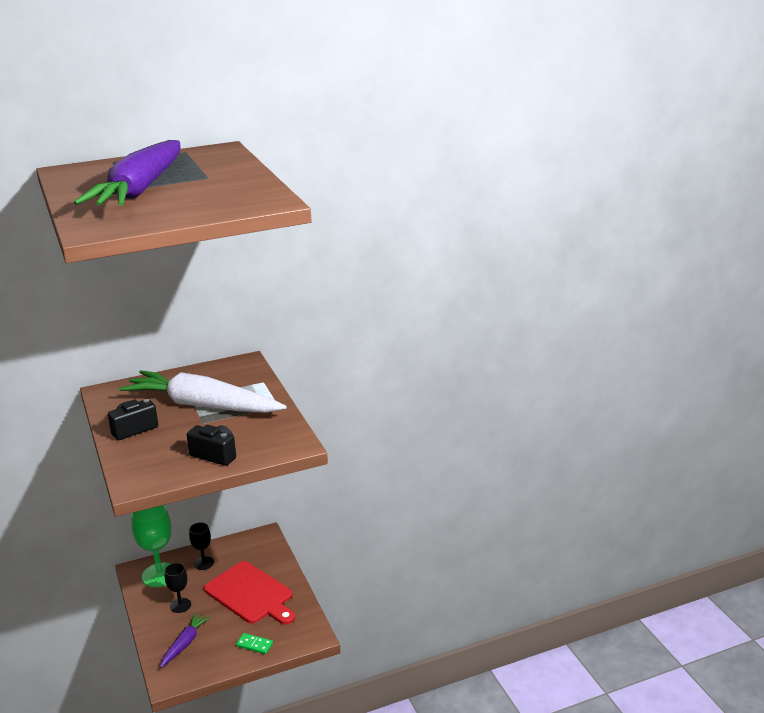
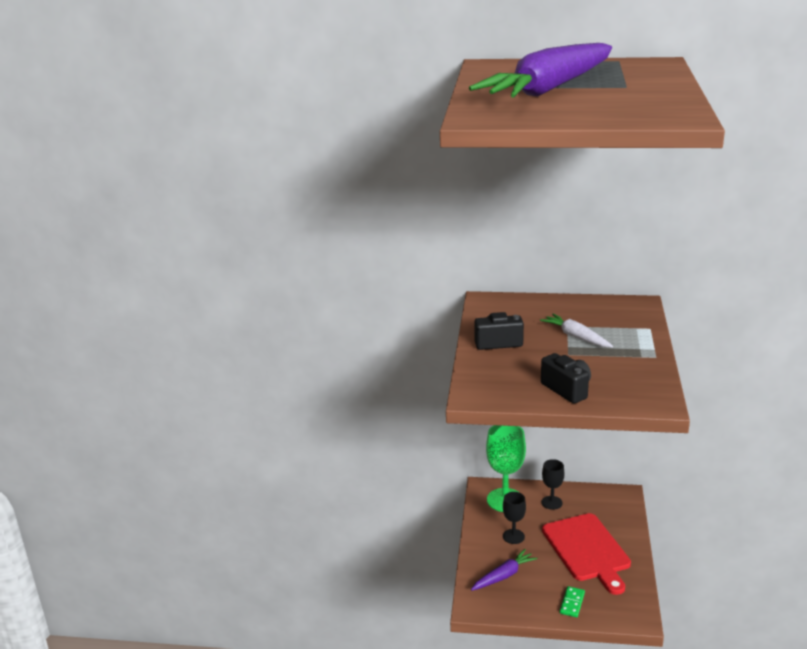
camera: 30 degrees right, 0 degrees up
(203, 405) = (576, 337): white carrot -> white carrot, size x0.45
(254, 645) = (572, 603): green domino -> green domino turned 60 degrees clockwise

